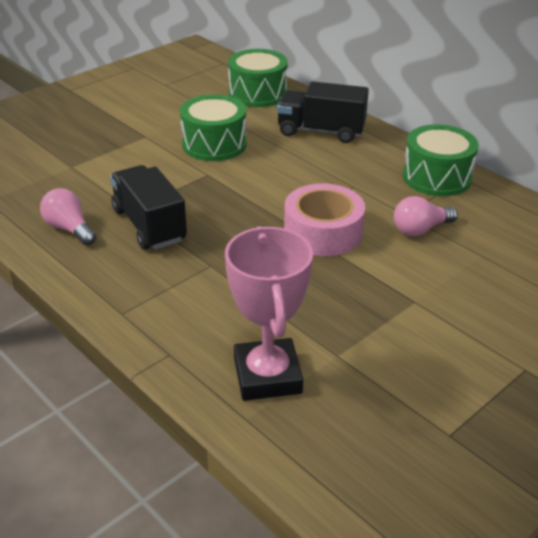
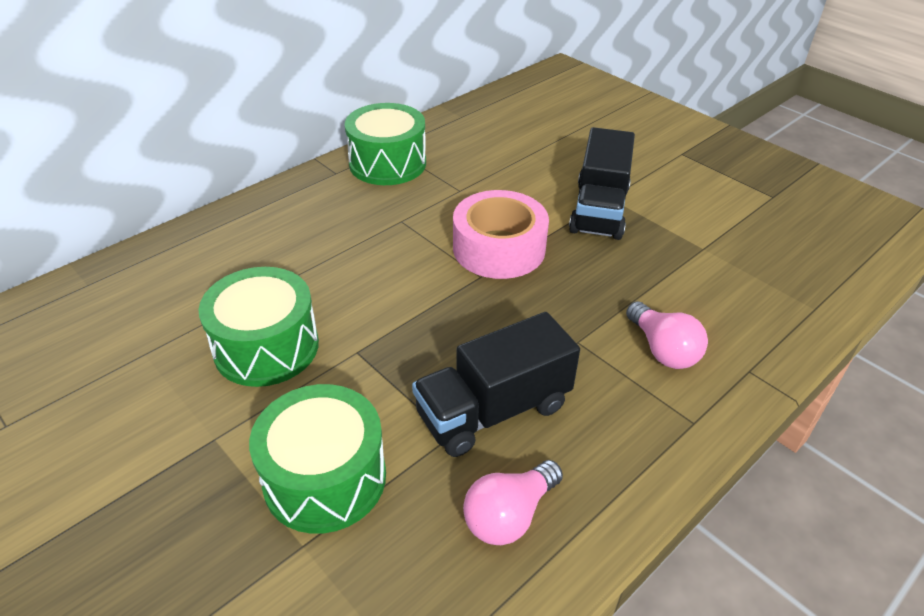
camera: 90 degrees left, 5 degrees up
(257, 93) = (109, 299): green drum -> green drum (325, 478)
(267, 376) = (751, 294): pink trophy -> none
(321, 131) = (257, 239): black truck -> black truck (599, 210)
(420, 229) = (490, 183): pink light bulb -> pink light bulb (662, 350)

